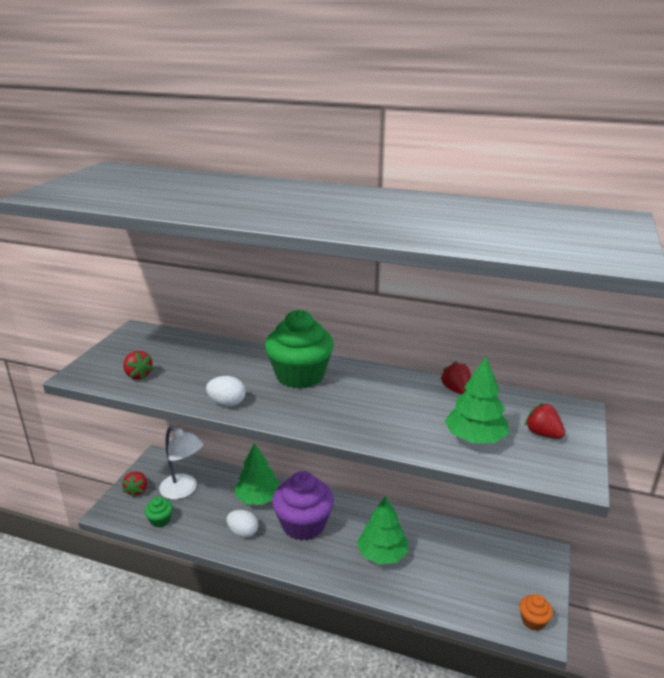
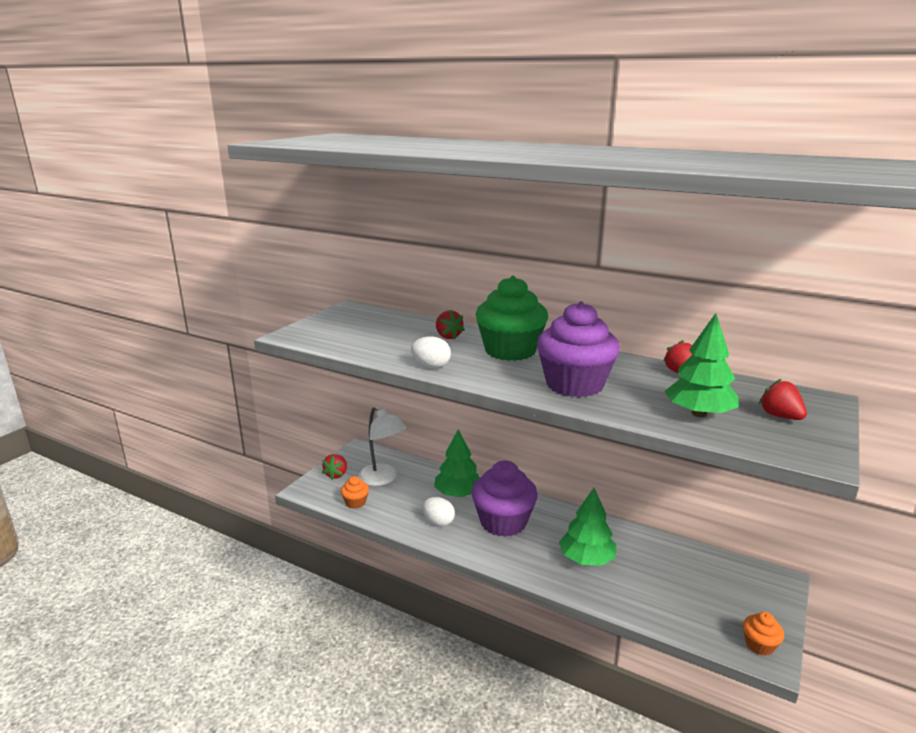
camera: 10 degrees right, 5 degrees down
(138, 375) = (346, 340): red strawberry -> red strawberry (448, 336)
(160, 520) = (355, 502): green cupcake -> orange cupcake
(363, 413) = (574, 384): none -> purple cupcake

